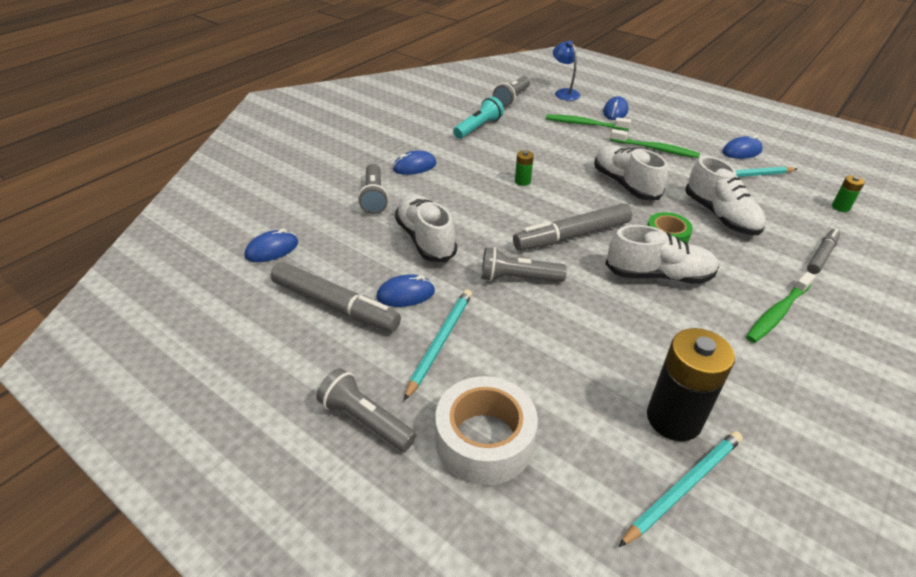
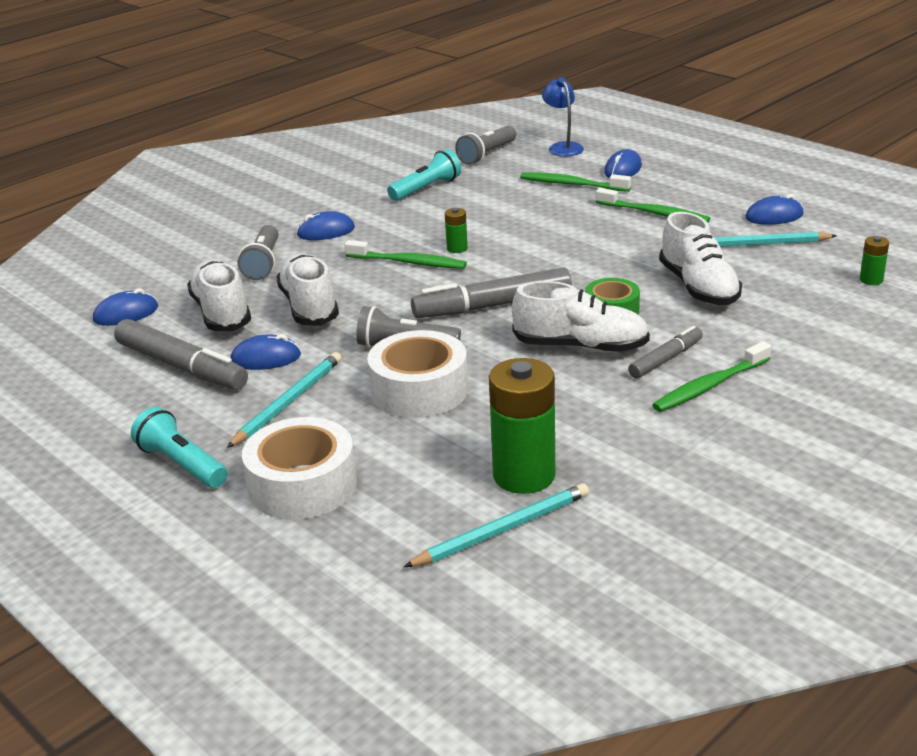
camera: 10 degrees right, 10 degrees down
(366, 420) = (182, 464): grey flashlight -> turquoise flashlight
(490, 195) = (408, 262): none -> green toothbrush
(547, 325) = (419, 390): none -> white tape
(625, 184) = (590, 252): white shoe -> white shoe (221, 313)
(674, 419) = (524, 475): black battery -> green battery
(821, 255) = (807, 330): grey marker -> grey marker (665, 359)

